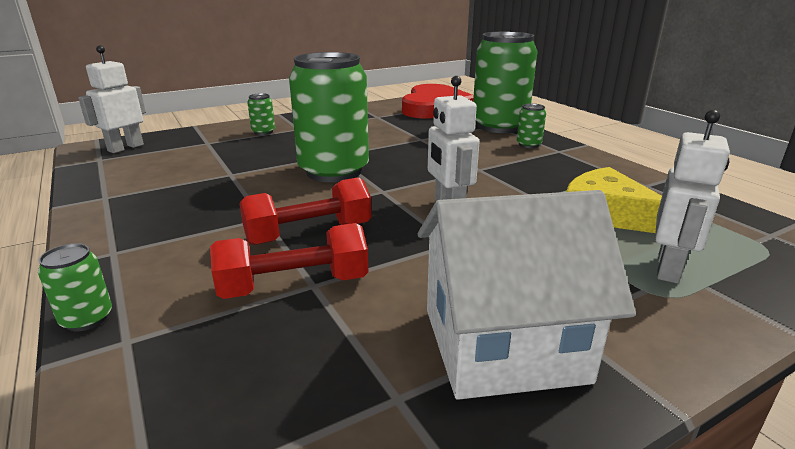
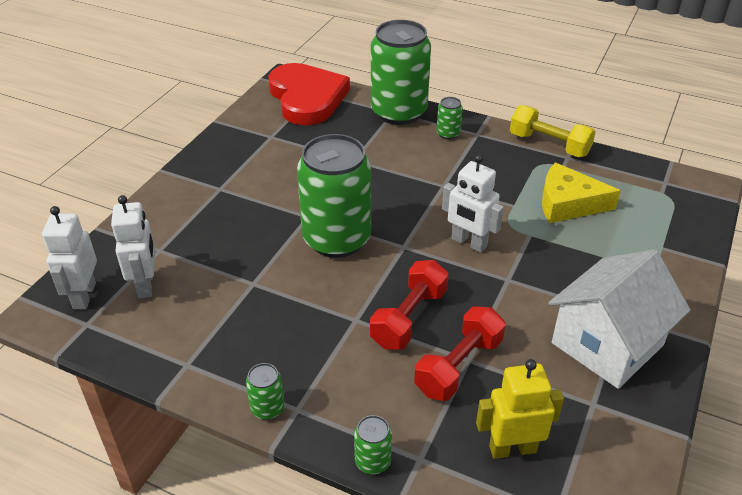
camera: 35 degrees left, 15 degrees up
(225, 388) = (512, 448): none -> yellow robot
(263, 132) = (192, 209): green can -> green can (267, 408)
(633, 173) = (549, 144): none -> yellow dumbbell
(668, 269) = (637, 242): white robot -> white robot (146, 284)

